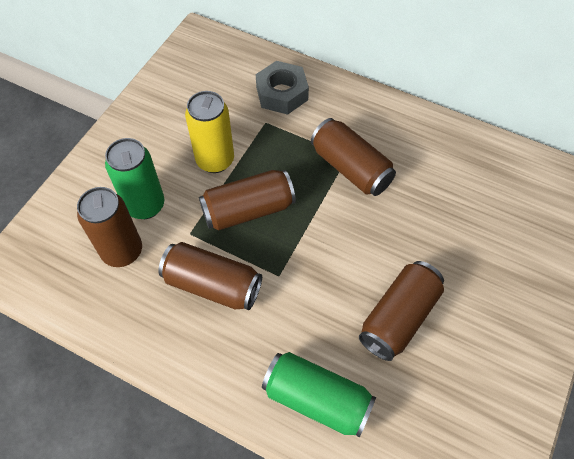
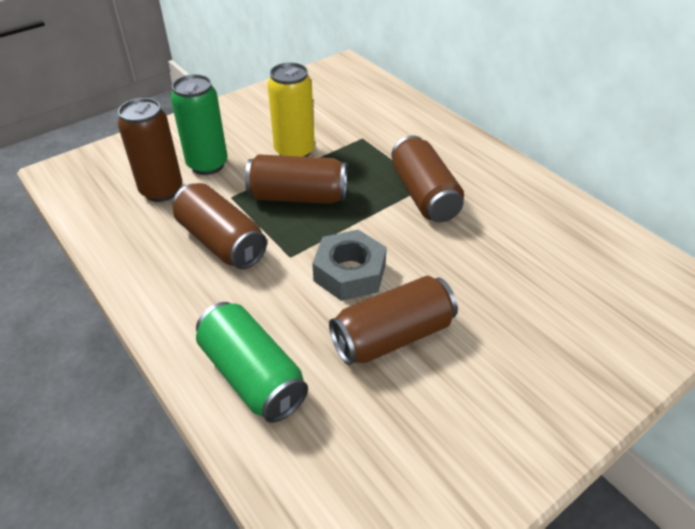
camera: 25 degrees right, 15 degrees down
(282, 93) = (393, 122): grey nut -> grey nut (349, 273)

